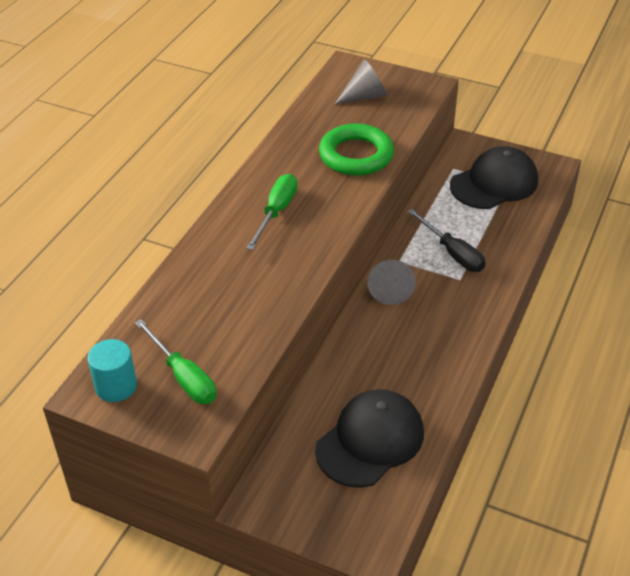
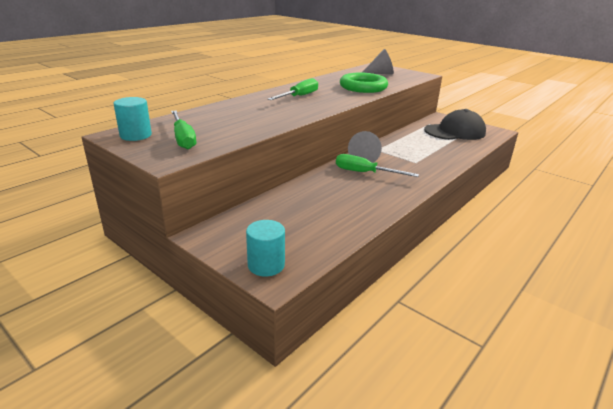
camera: 15 degrees right, 15 degrees down
(352, 530) = (266, 265): none -> turquoise cylinder
(370, 441) = (311, 221): black cap -> none
(401, 322) = (365, 173): none -> green screwdriver
(452, 253) = (415, 152): black screwdriver -> none

